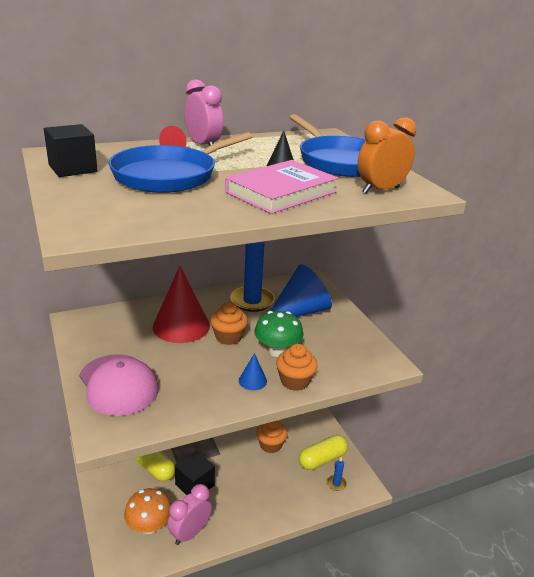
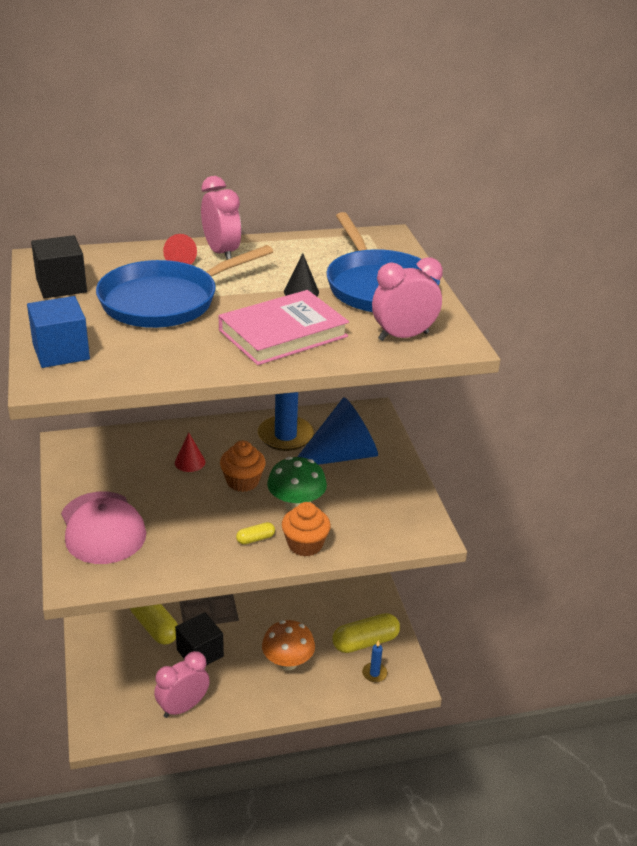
camera: 10 degrees right, 5 degrees up
(85, 212) = (61, 352): none -> blue cube
(149, 526) = (137, 693): orange mushroom -> orange mushroom (287, 662)
(181, 326) = (190, 462): red cone -> red cone, size x0.45
(252, 380) = (255, 539): blue cone -> yellow capsule
(270, 445) = (304, 616): orange cupcake -> none
(380, 190) = (403, 336): orange clock -> pink clock

